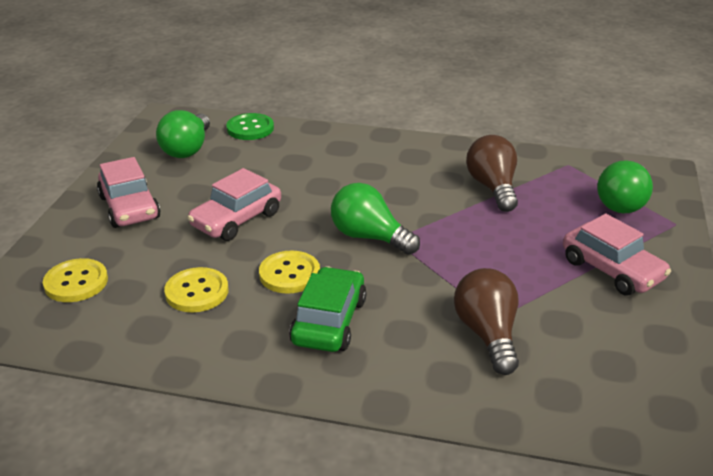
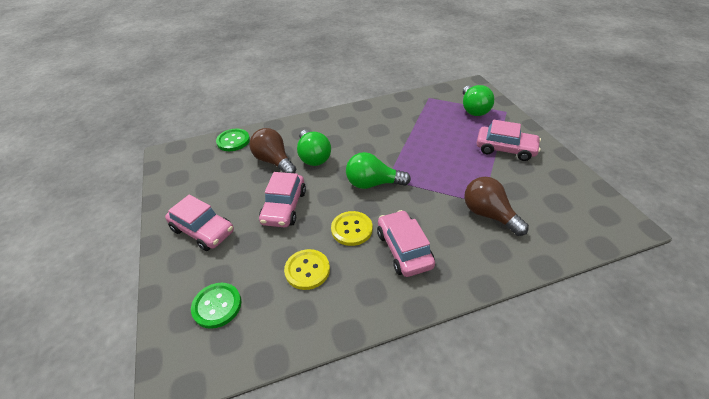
camera: 30 degrees left, 10 degrees up
(76, 282) = (217, 306): yellow button -> green button
(187, 149) = (204, 171): green light bulb -> green light bulb (313, 157)
(329, 321) = (404, 249): green car -> pink car
(492, 187) = (406, 125): brown light bulb -> brown light bulb (274, 161)

